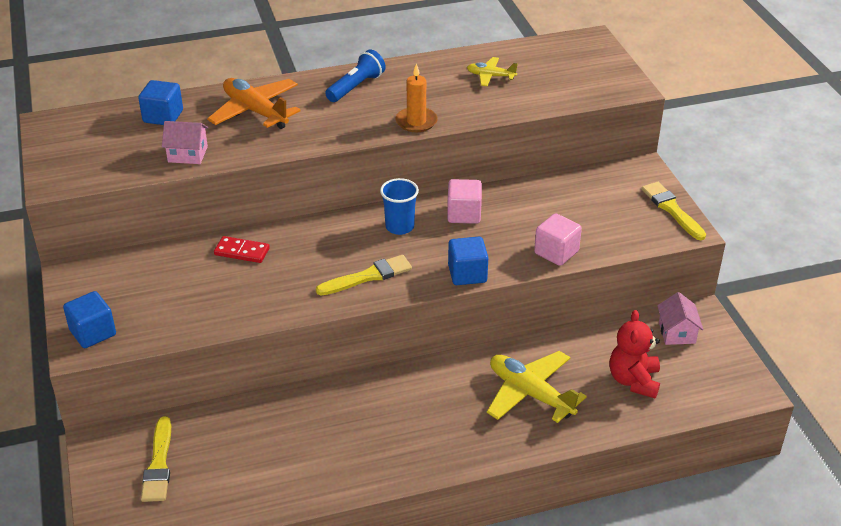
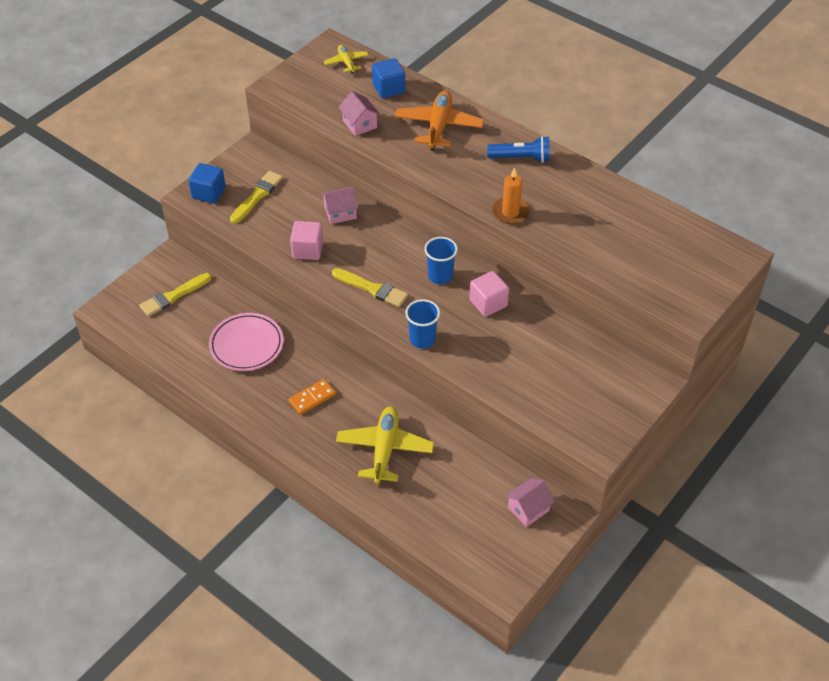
camera: 55 degrees right, 10 degrees up
(242, 251) = (340, 213): red domino -> pink house
(295, 434) = (246, 345): none -> pink plate
(418, 416) = (312, 398): none -> orange domino
(467, 274) = (422, 339): blue cube -> blue cup
(490, 76) = (615, 222): yellow plane -> yellow plane (346, 62)
(556, 252) = (493, 378): pink cube -> pink cube (307, 250)
(633, 380) = (450, 505): red teddy bear -> none
(672, 209) = (616, 425): yellow brush -> yellow brush (257, 196)

